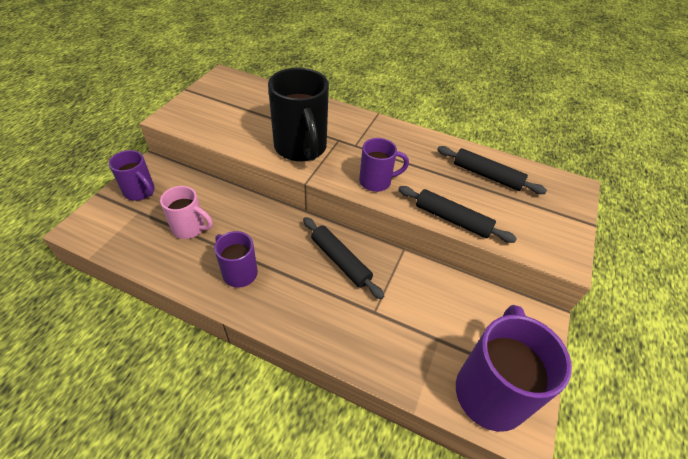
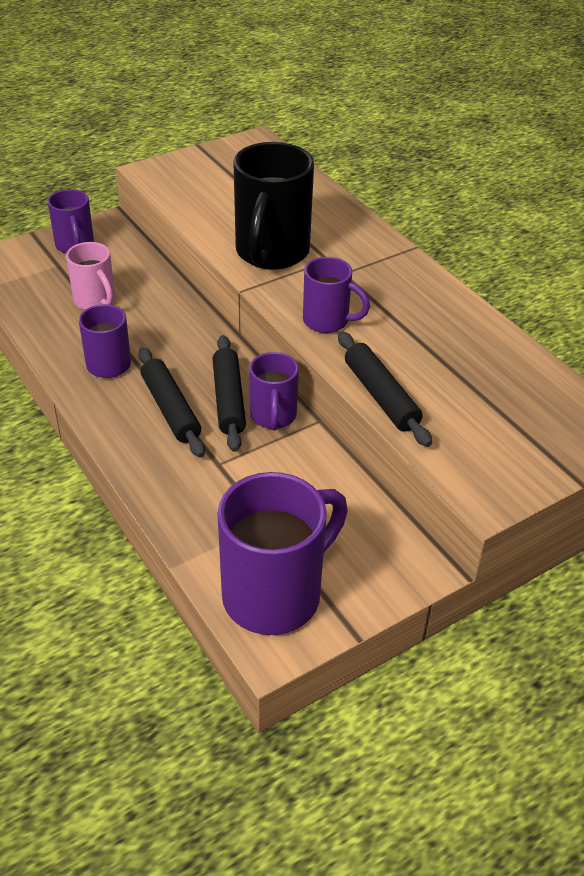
camera: 35 degrees right, 5 degrees down
(376, 259) = (273, 417): none -> purple mug
(487, 175) = (489, 370): black rolling pin -> black rolling pin (170, 409)

